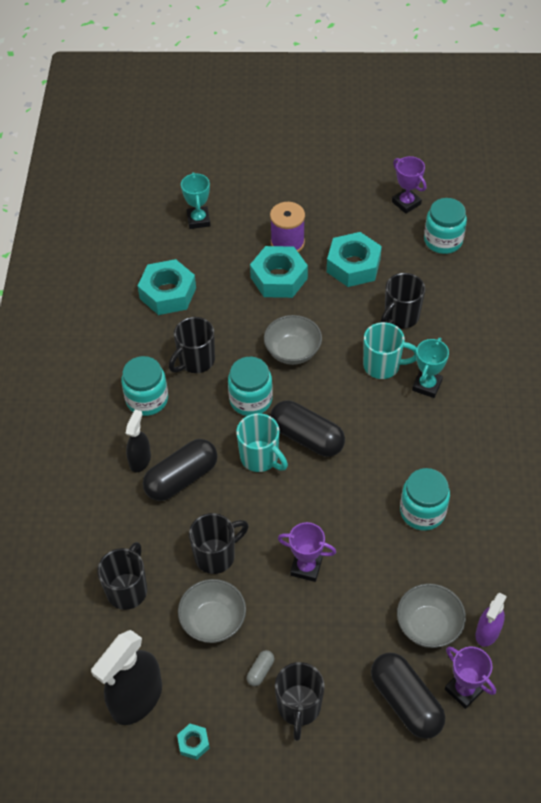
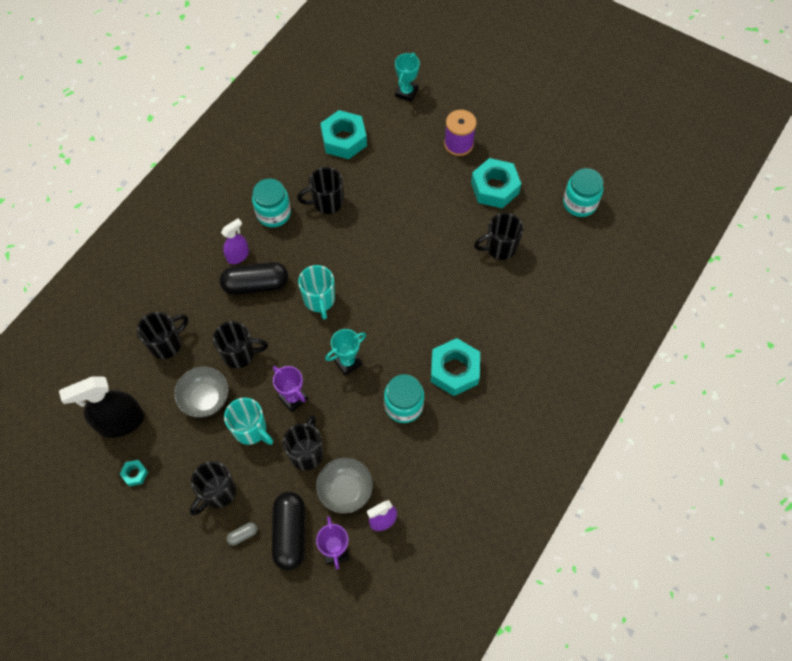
camera: 30 degrees right, 10 degrees up
(140, 460) = (238, 256): black spray bottle -> purple spray bottle
(251, 400) = (344, 253): turquoise jar -> none
(260, 671) = (211, 452): grey capsule -> grey capsule (243, 535)
(279, 278) = (432, 169): turquoise nut -> turquoise nut (454, 370)
(292, 351) = (400, 232): grey bowl -> none
(307, 437) = (363, 303): black capsule -> none
(361, 612) = (306, 452): none -> black mug
(383, 366) = (458, 279): turquoise mug -> turquoise mug (251, 430)
(406, 203) = (574, 157): purple trophy -> none
(427, 385) = (479, 312): turquoise trophy -> turquoise trophy (347, 362)

